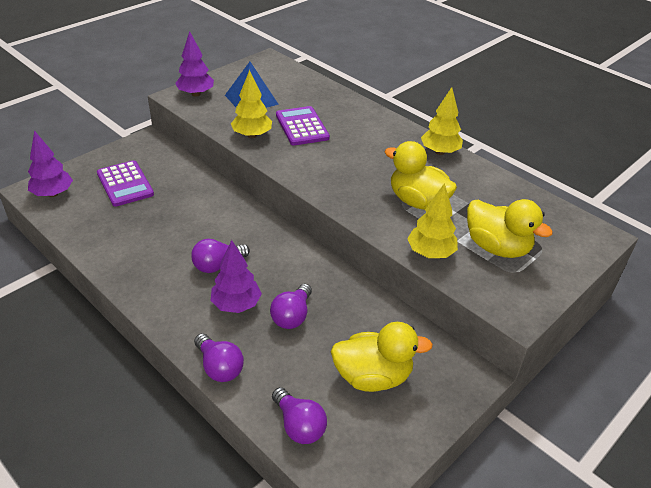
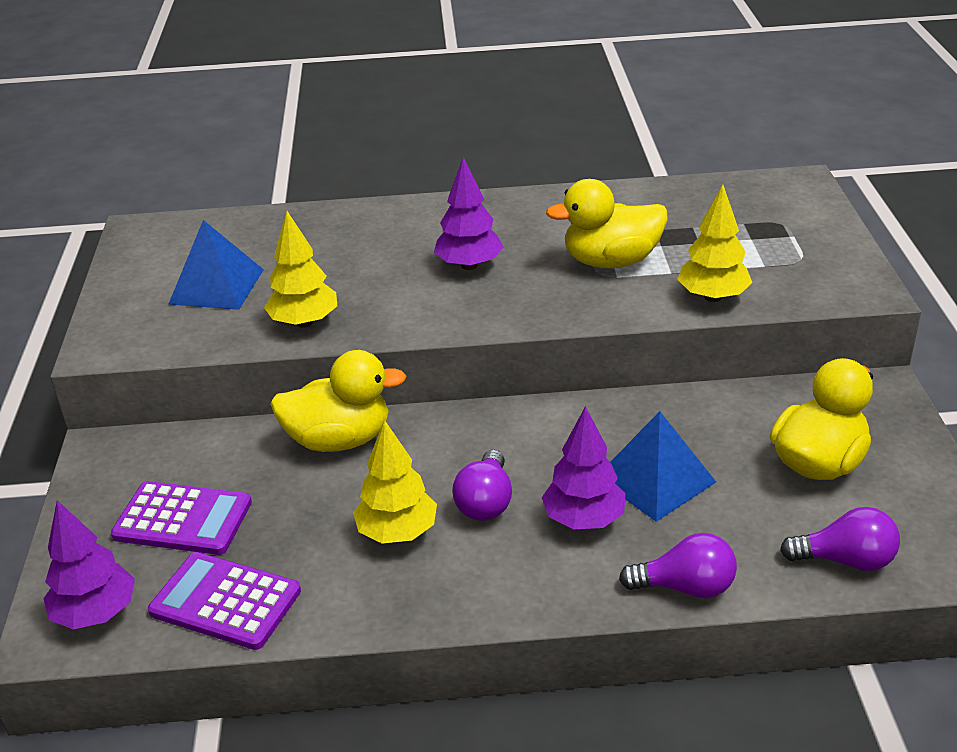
camera: 45 degrees left, 5 degrees down
(196, 94) = (124, 328): purple tree -> purple tree (469, 265)
(292, 316) = (655, 479): purple light bulb -> blue pyramid
(302, 127) = (344, 274): purple calculator -> purple calculator (225, 601)
(439, 152) = (538, 202): yellow tree -> yellow tree (397, 533)
(497, 247) = (751, 250): yellow duck -> yellow duck (339, 440)

